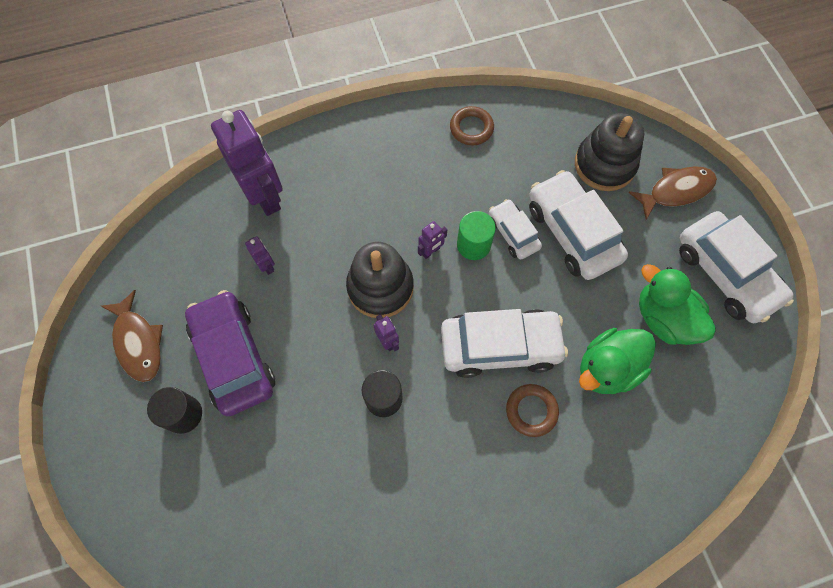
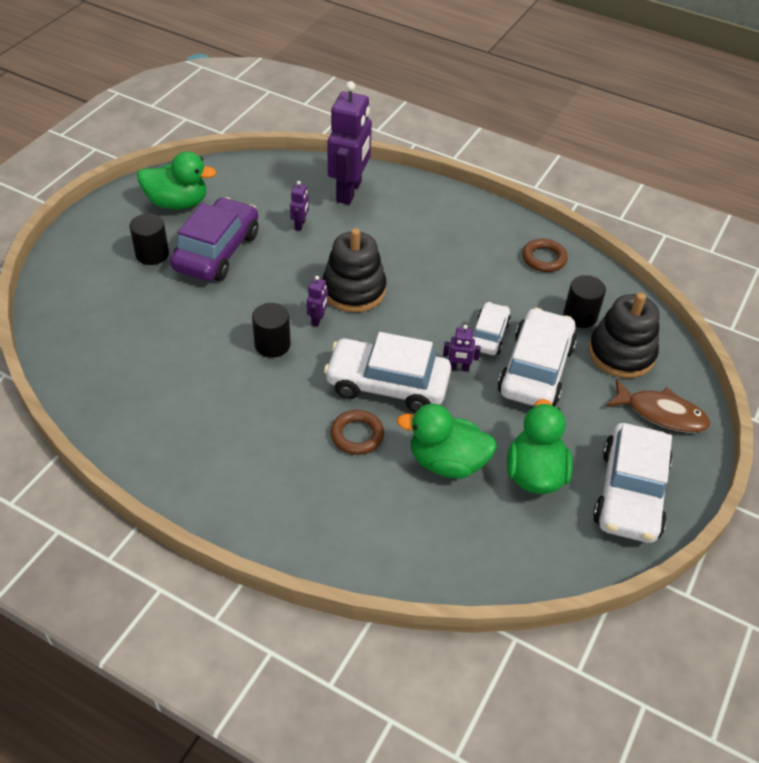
camera: 45 degrees right, 20 degrees down
(138, 342) = (177, 203): brown fish -> green duck
(431, 251) = (415, 299): purple robot -> purple robot (459, 368)
(473, 245) = (450, 319): green cylinder -> none
(500, 346) = (387, 384): white car -> white car turned 150 degrees clockwise
(548, 157) = (580, 316): none -> black cylinder

